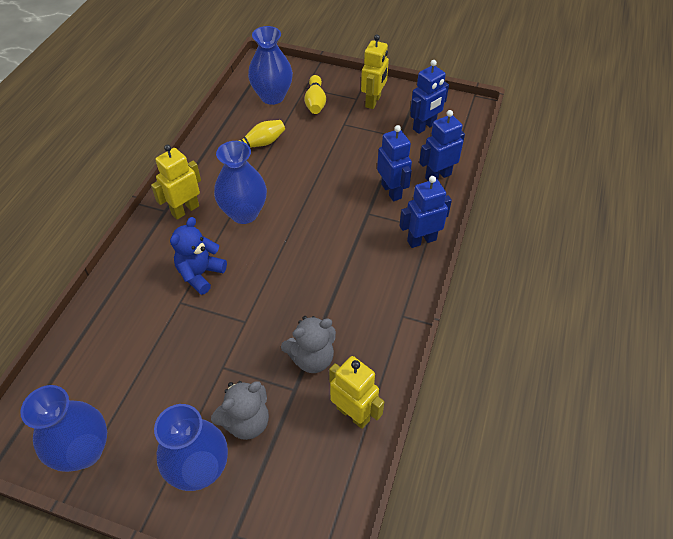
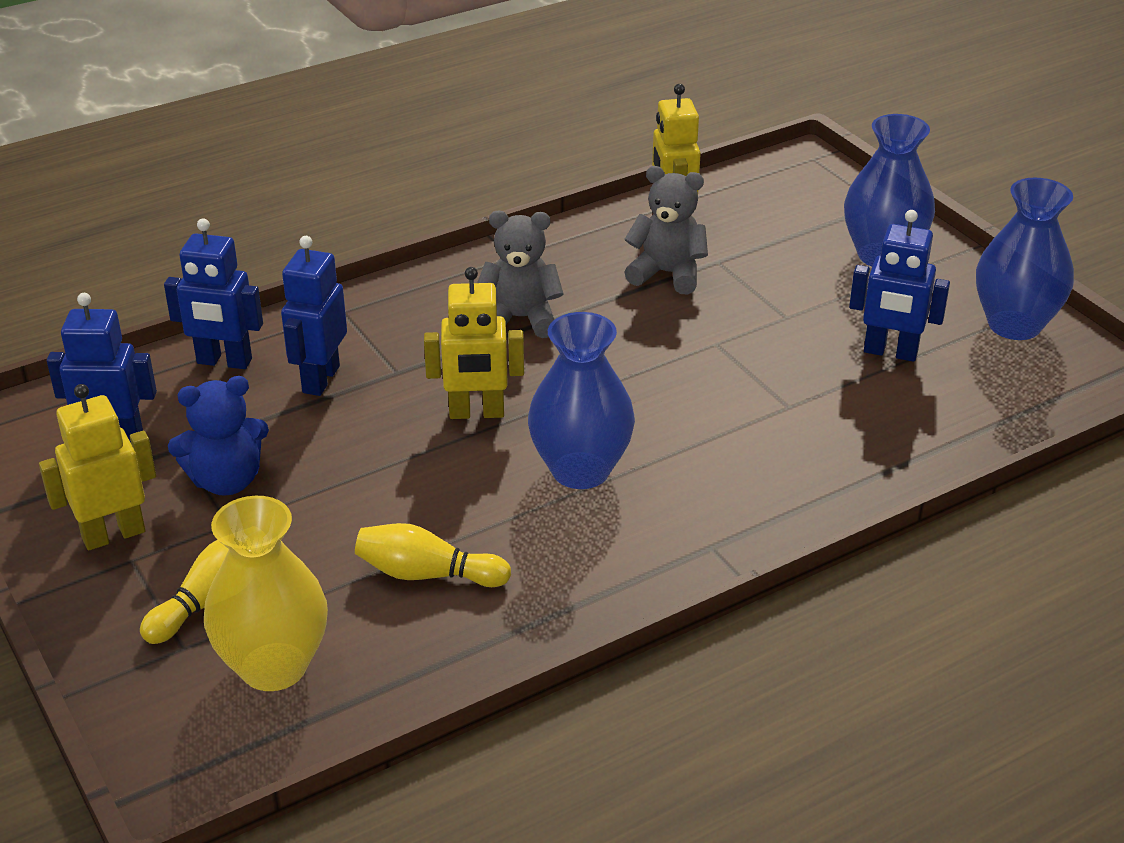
camera: 140 degrees left, 15 degrees down
(185, 210) = (674, 528): yellow robot -> yellow robot (476, 413)
(200, 274) = (729, 424): blue teddy bear -> blue teddy bear (226, 481)
(246, 422) = (799, 263): grey teddy bear -> grey teddy bear (520, 319)
(272, 97) = (274, 666): blue vase -> yellow vase
(421, 240) = (374, 306): blue robot -> blue robot (890, 352)

